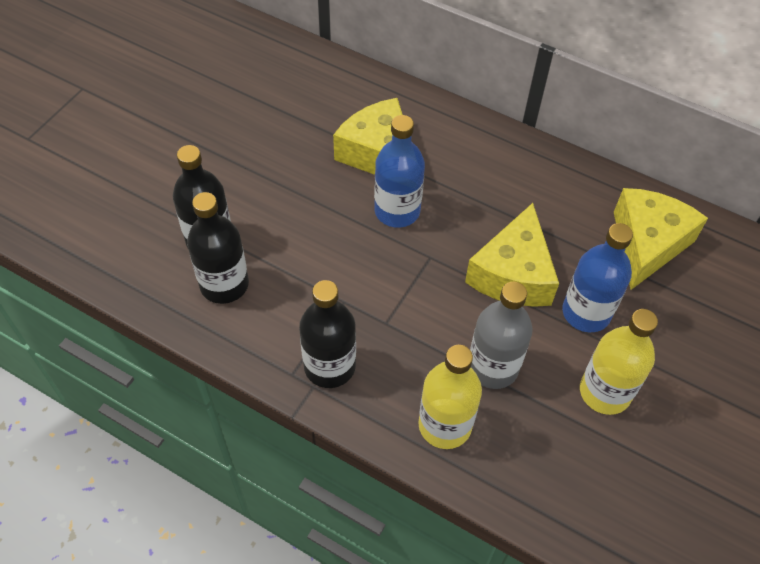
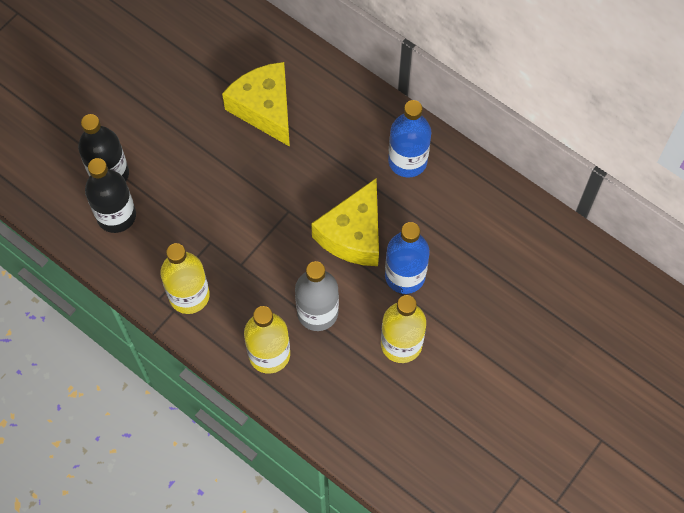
camera: 10 degrees right, 10 degrees up
(329, 366) = (189, 295): black bottle -> yellow bottle
(397, 211) = (269, 165): blue bottle -> blue bottle (407, 161)
(647, 244) = (474, 221): yellow cheese -> none

